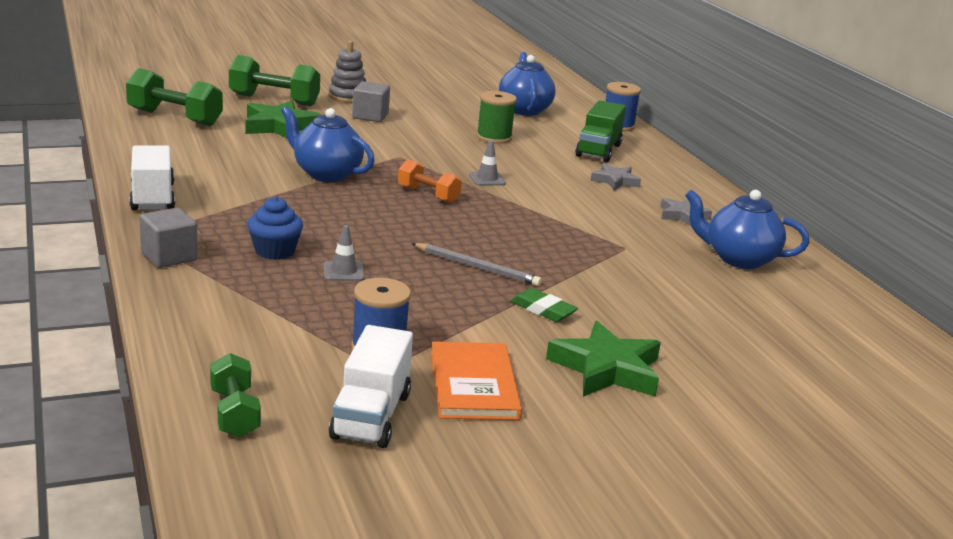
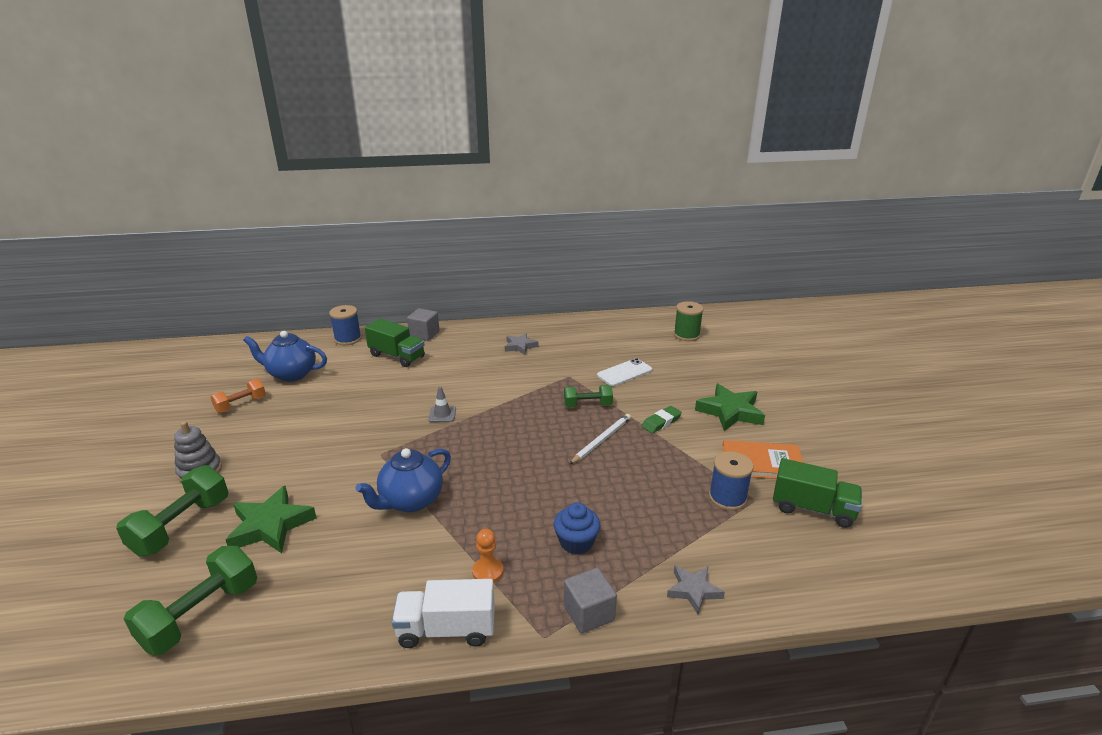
camera: 75 degrees left, 5 degrees up
(226, 210) = (487, 572): none -> orange pawn
(234, 413) = (832, 573): green dumbbell -> green dumbbell (587, 405)
(343, 271) = (612, 505): grey traffic cone -> none
(370, 116) = (267, 461): grey cube -> grey cube (424, 334)
(371, 416) = (812, 509): white truck -> green truck
(428, 195) = (469, 447): orange dumbbell -> orange dumbbell (241, 405)
(477, 267) = (601, 440): grey pencil -> white pencil
(494, 137) = (352, 398): green spool -> green spool (686, 335)
(615, 181) = (457, 360): grey star -> grey star (693, 590)
(665, 287) = (624, 373): none -> white phone
(738, 259) = (585, 341): blue teapot -> none

